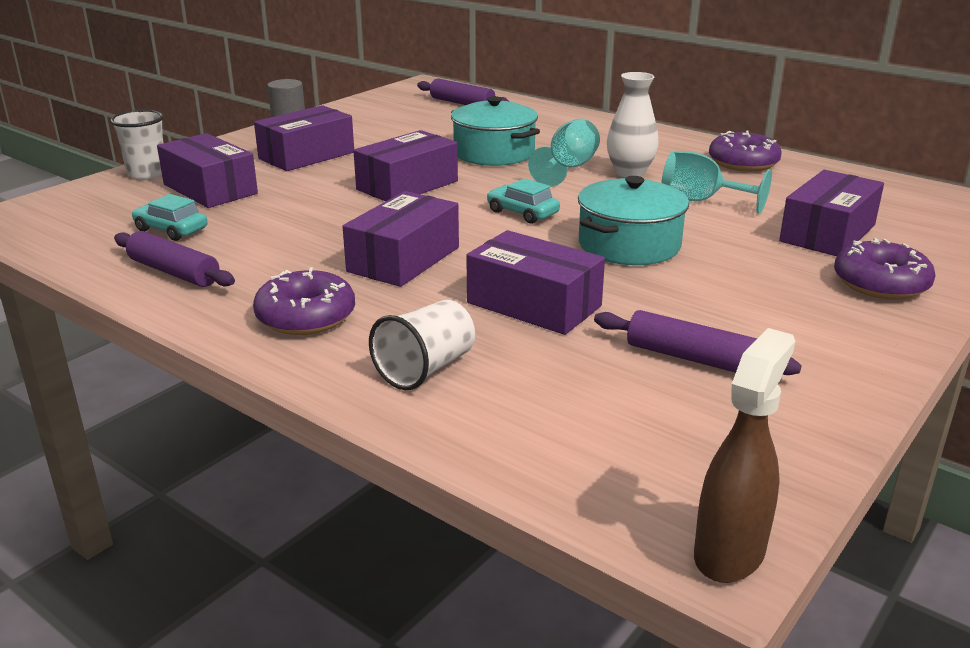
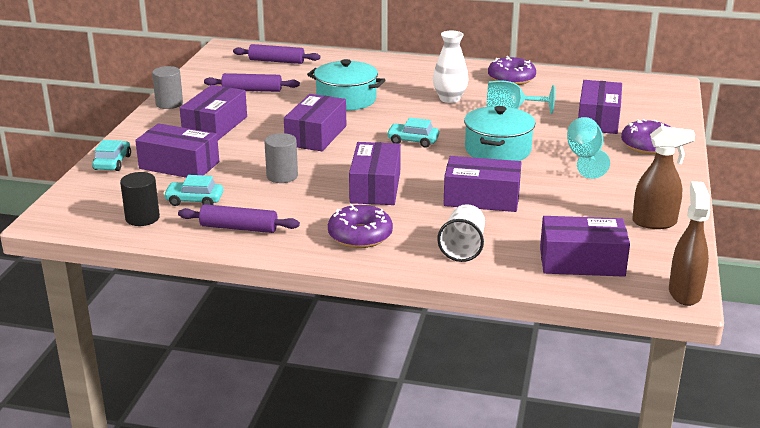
camera: 25 degrees left, 0 degrees up
(88, 237) = (142, 218): none -> black cylinder
(147, 173) = (112, 162): white cup -> turquoise car
(306, 223) = (282, 176): none -> grey cylinder
(568, 168) = (408, 102): turquoise goblet -> turquoise goblet (585, 158)
(590, 440) = (581, 262): none -> purple box
(691, 358) = (591, 209): purple rolling pin -> purple rolling pin (252, 90)
(785, 406) = (655, 223): none -> brown spray bottle

